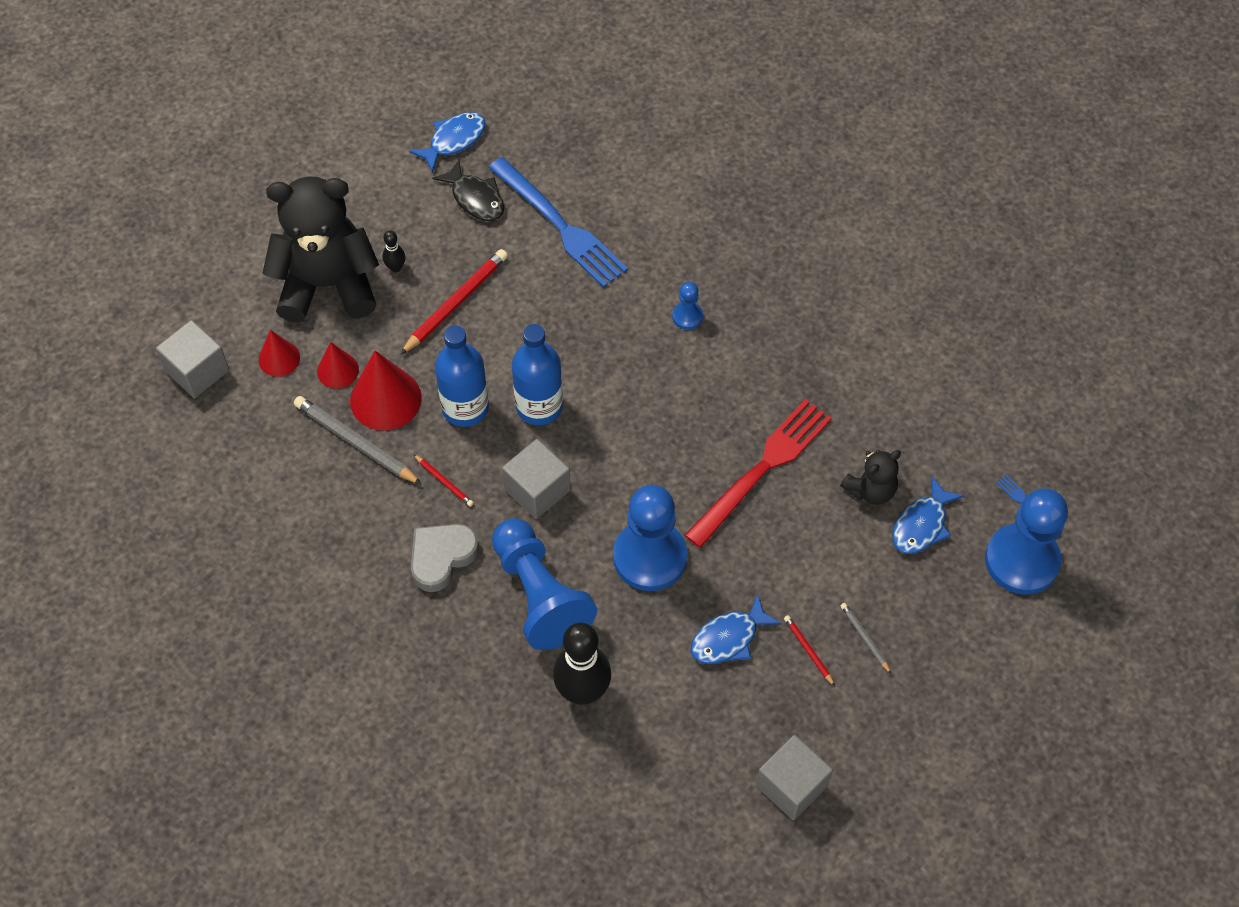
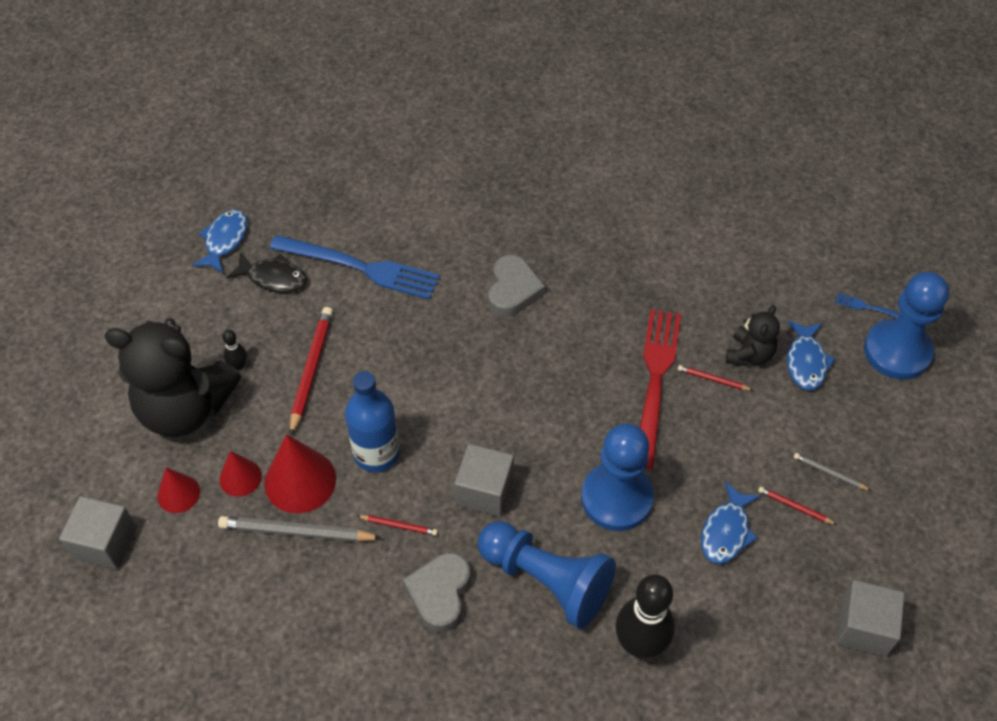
camera: 30 degrees left, 5 degrees down
(328, 285) = (185, 408): black teddy bear -> black teddy bear turned 135 degrees counterclockwise
(539, 406) = (439, 420): blue bottle -> none
(687, 316) = (513, 290): blue pawn -> grey heart
(817, 496) = (713, 379): none -> red pencil

